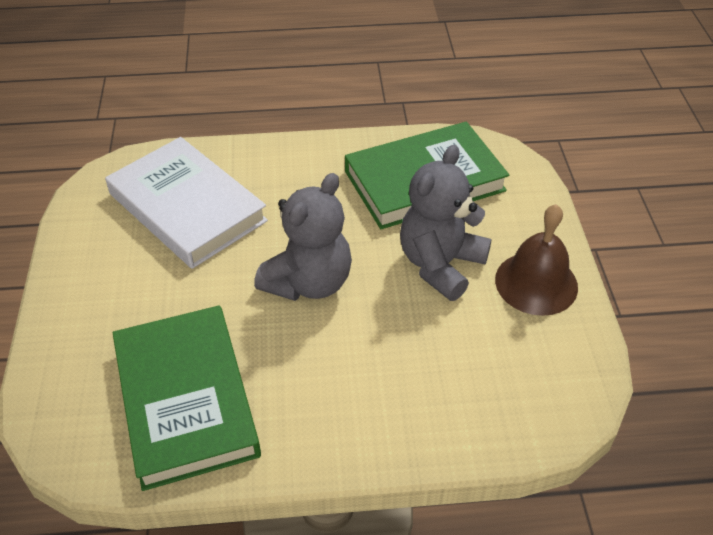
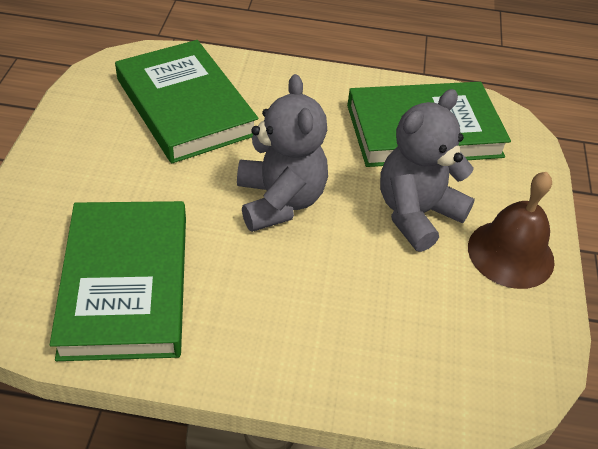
camera: 10 degrees right, 0 degrees up
(187, 207) = (185, 106): white book -> green book
(309, 282) = (280, 201): grey teddy bear -> grey teddy bear turned 60 degrees counterclockwise

